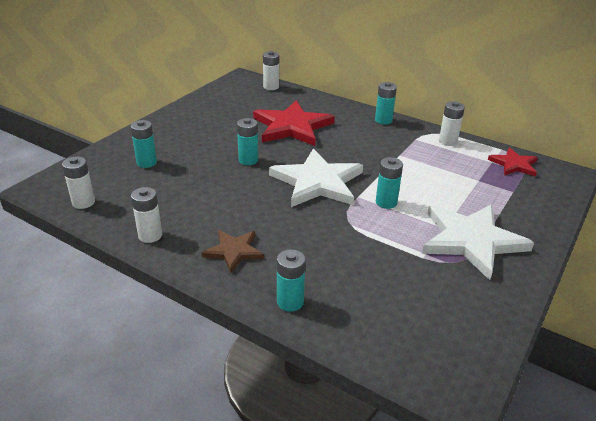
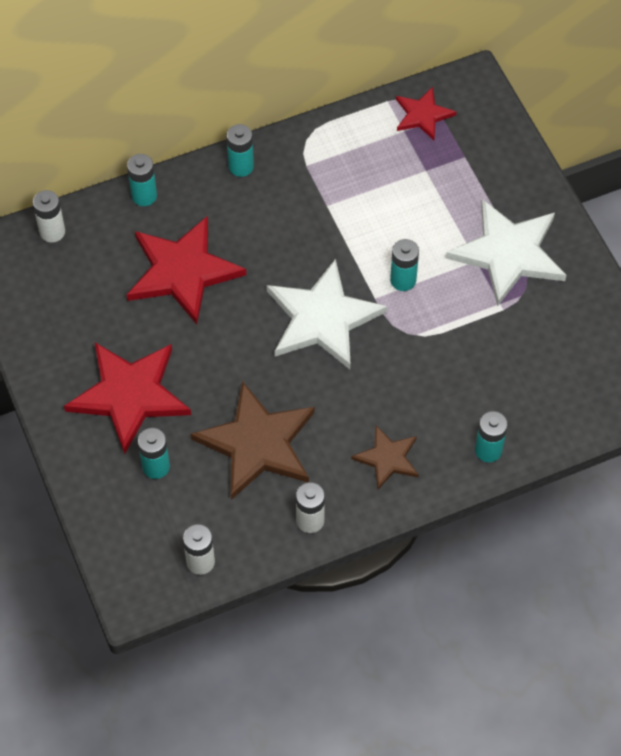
camera: 55 degrees left, 25 degrees up
(190, 138) = (129, 395): none -> red star
(196, 192) = (257, 443): none -> brown star
(248, 160) = (228, 360): turquoise battery -> turquoise battery (144, 196)
(447, 141) = (335, 138): white battery -> none

